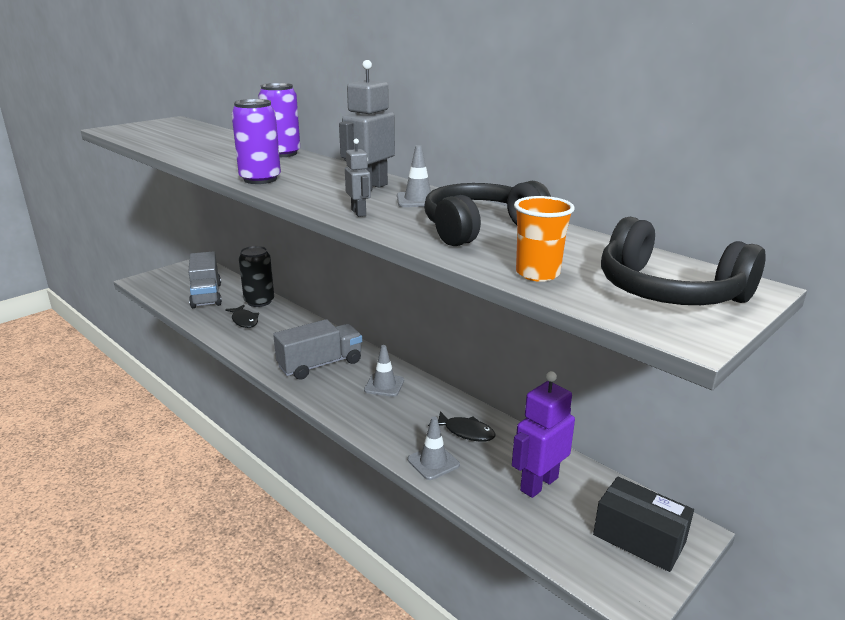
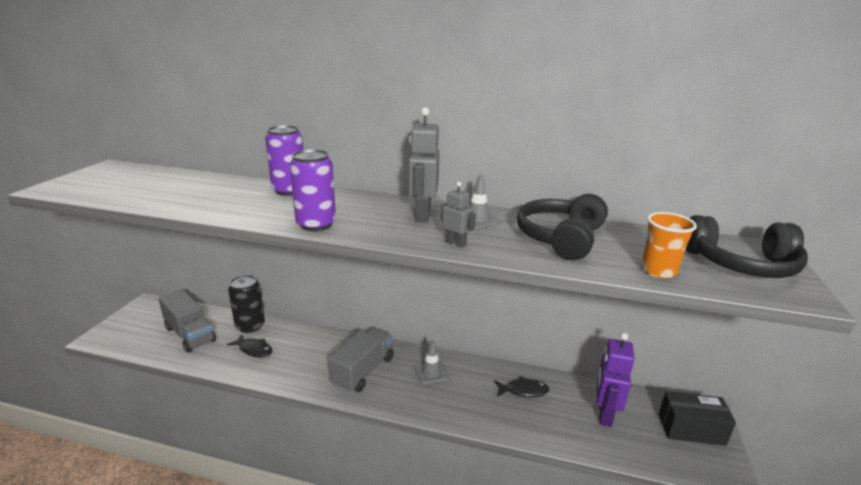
camera: 30 degrees left, 0 degrees up
(433, 462) = (527, 426): grey traffic cone -> none

